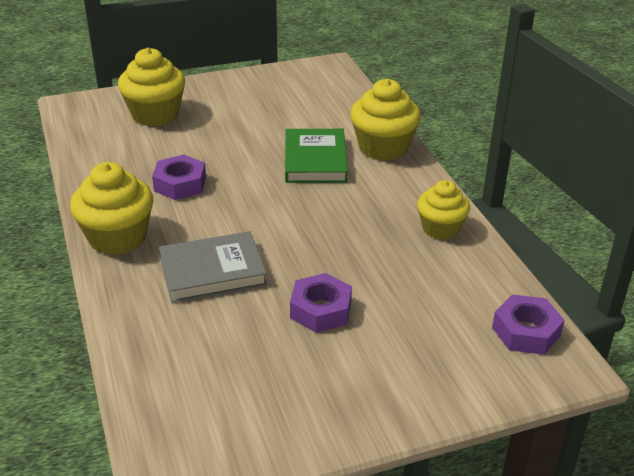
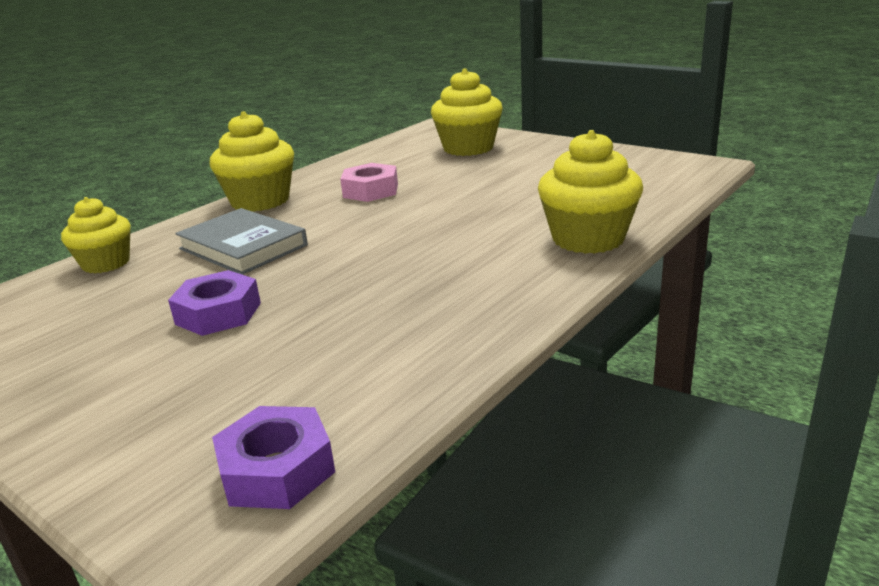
camera: 60 degrees right, 10 degrees down
(180, 184) = (370, 191): purple nut -> pink nut
(315, 160) = (500, 220): green book -> none
(440, 228) = (462, 325): yellow cupcake -> yellow cupcake (106, 263)

